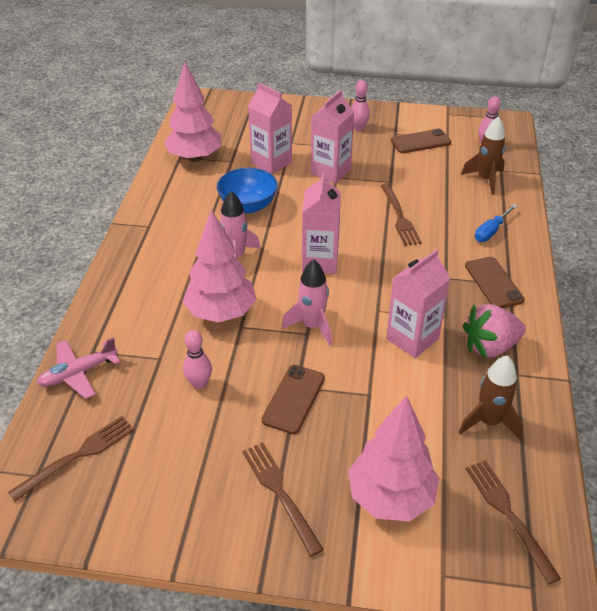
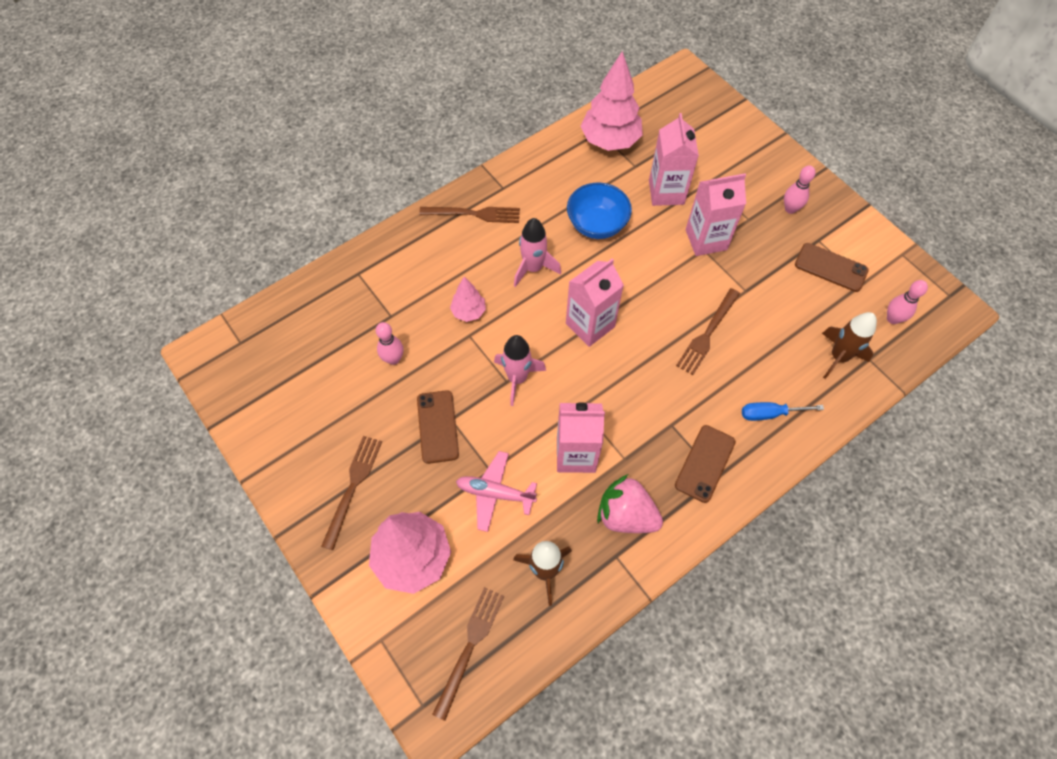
camera: 45 degrees right, 20 degrees up
(78, 455) = (274, 349): brown fork -> brown fork (475, 214)
(79, 373) = (332, 285): pink plane -> pink plane (495, 493)
(221, 313) = (468, 312): pink tree -> pink tree, size x0.52
(293, 399) = (437, 426): brown phone -> brown phone turned 75 degrees counterclockwise

